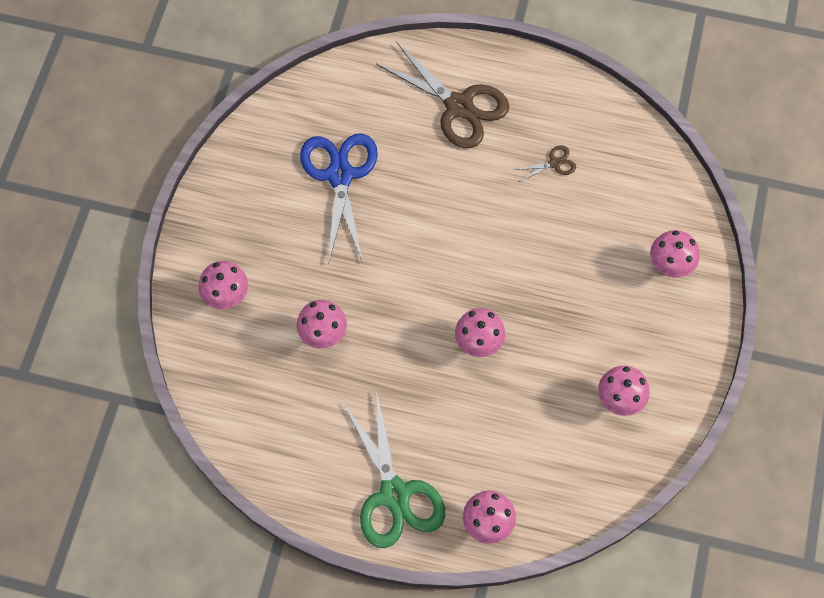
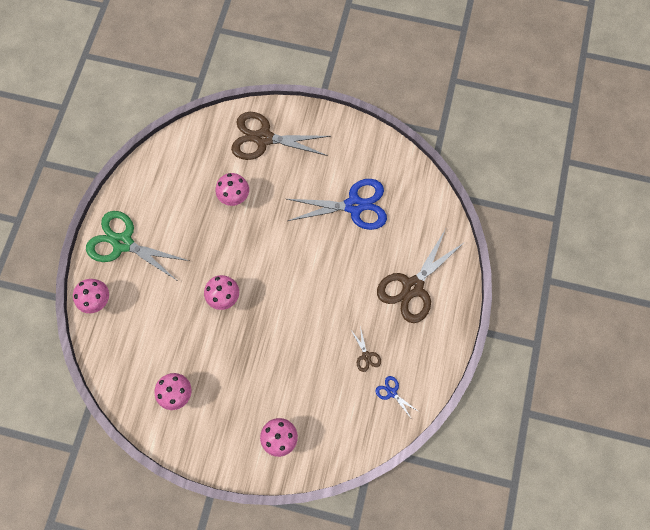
camera: 90 degrees right, 5 degrees up
(227, 297) = (264, 138): pink mushroom -> brown scissors
(394, 494) = (123, 243): green scissors -> green scissors turned 45 degrees clockwise
(601, 134) = (392, 392): none -> blue scissors

